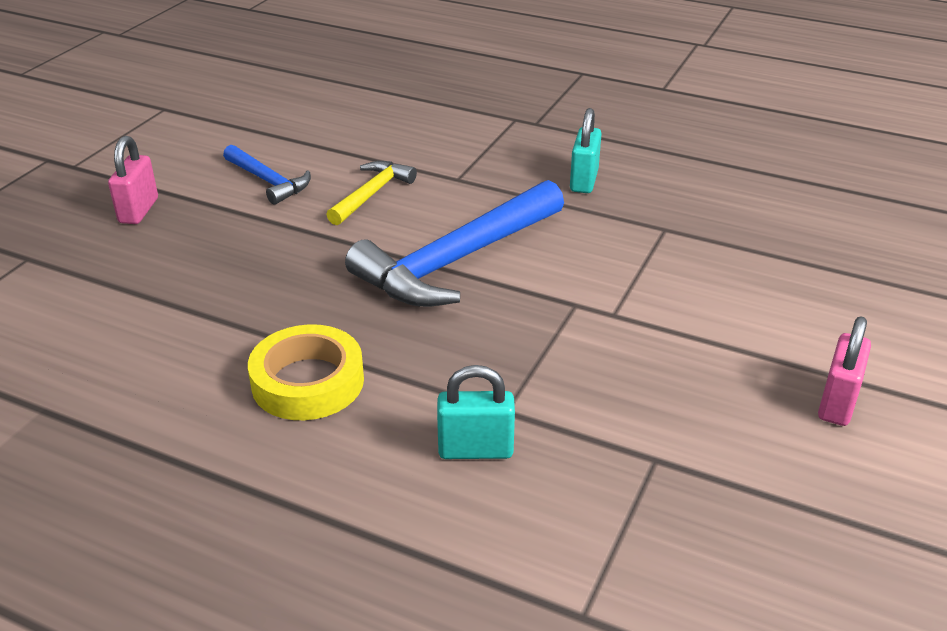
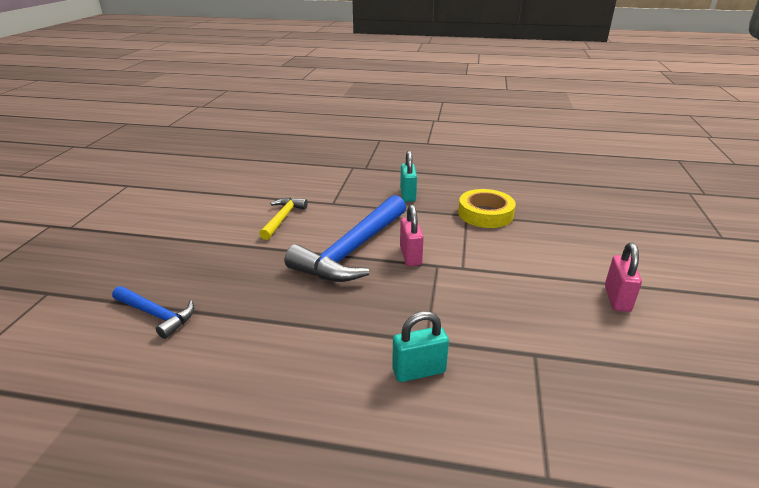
camera: 15 degrees left, 5 degrees down
(138, 211) = (125, 249): pink padlock -> pink padlock (410, 256)
(268, 181) = (212, 219): blue hammer -> blue hammer (156, 315)
(308, 382) = (284, 345): yellow tape -> yellow tape (485, 214)

